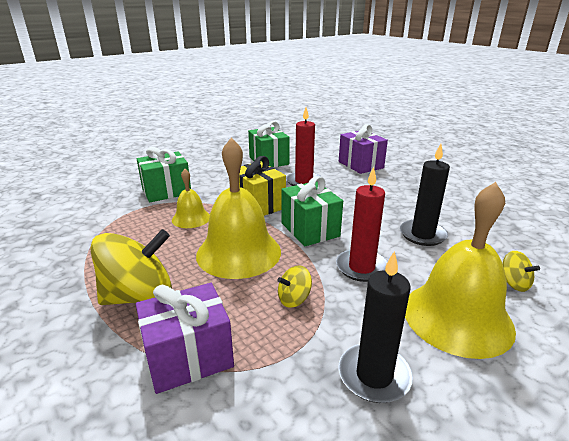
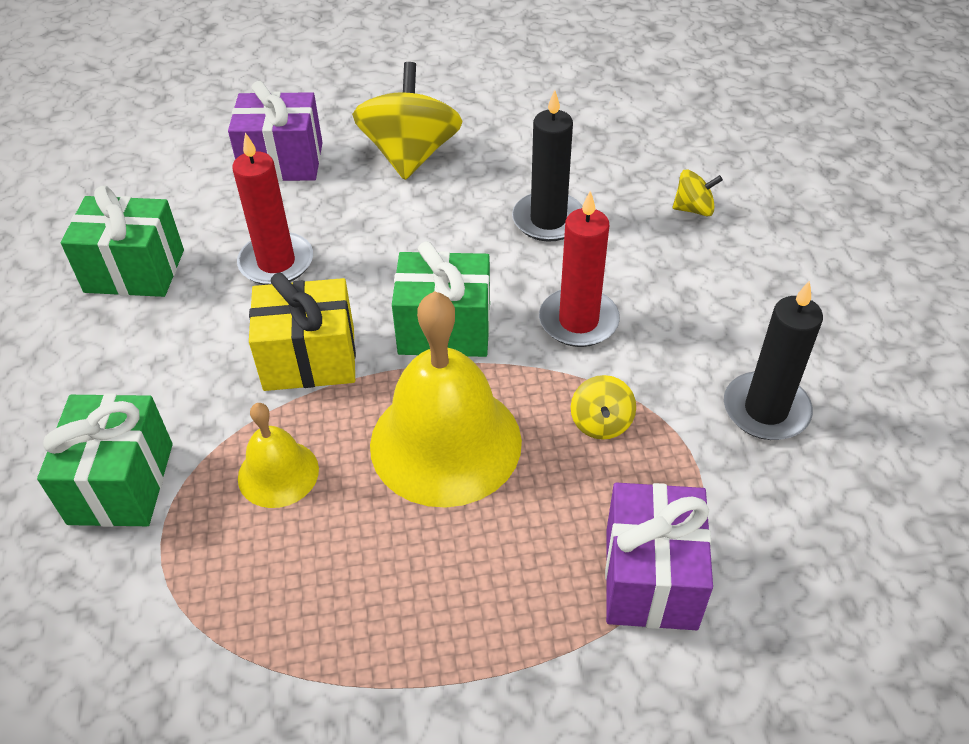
camera: 60 degrees left, 20 degrees up
(139, 296) = (480, 610): yellow spinning top -> yellow spinning top (410, 155)
(457, 317) = (719, 291): yellow bell -> none

